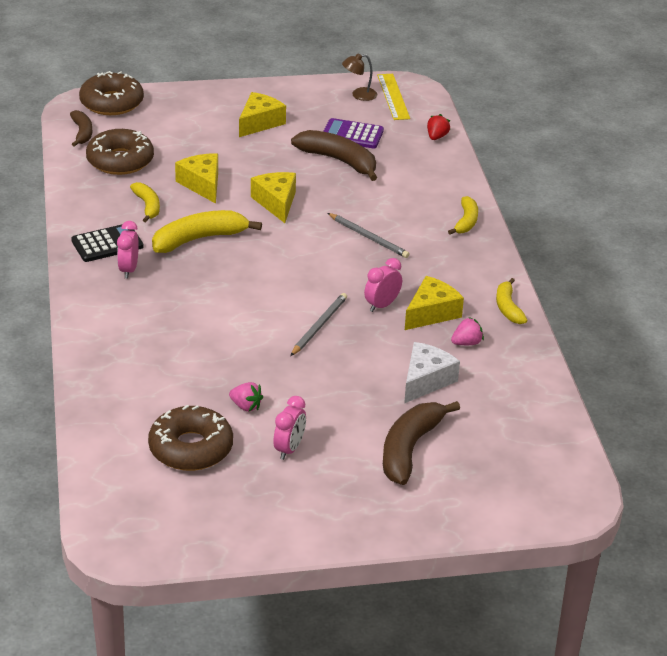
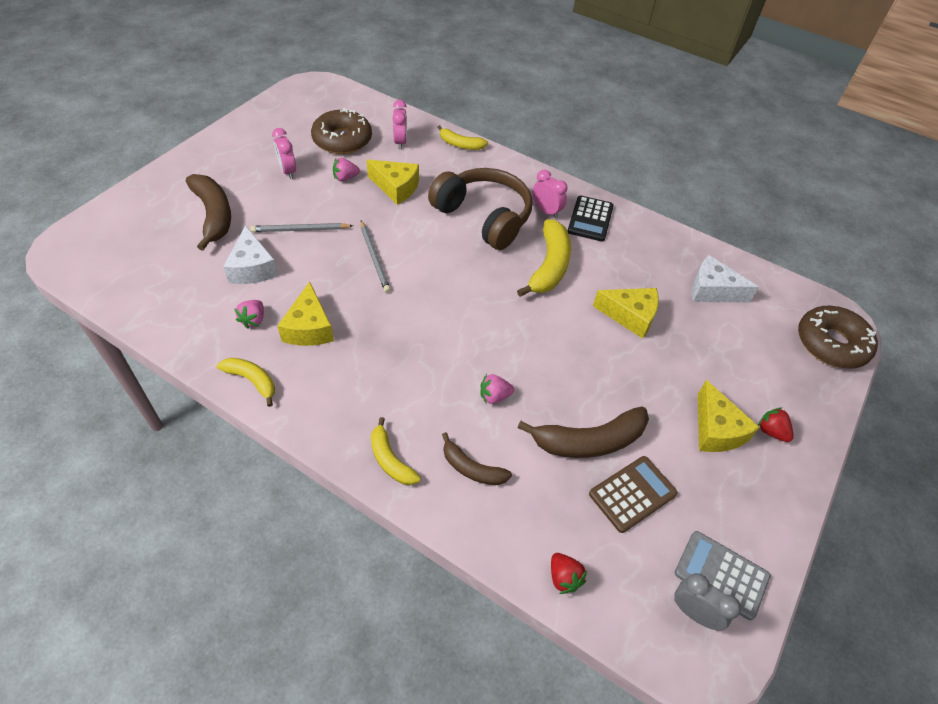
camera: 130 degrees right, 15 degrees up
(82, 133) = (781, 294): brown banana -> brown banana (472, 468)
(120, 161) = (712, 290): brown donut -> white cheese
(147, 206) = (624, 266): yellow banana -> yellow banana (460, 144)
(185, 298) = (484, 217): none -> brown headphones
(231, 105) = (771, 431): none -> red strawberry
(276, 203) = (557, 344): yellow cheese -> yellow cheese (396, 188)
(352, 135) = (632, 494): purple calculator -> brown calculator
(359, 95) = (721, 575): brown lamp -> grey calculator
(361, 207) = (494, 396): none -> pink strawberry
(368, 237) = (445, 366): grey pencil -> grey pencil (300, 230)
(382, 305) = (353, 307): pink clock -> pink clock (400, 142)
(393, 96) = (693, 612): yellow ruler -> grey clock

